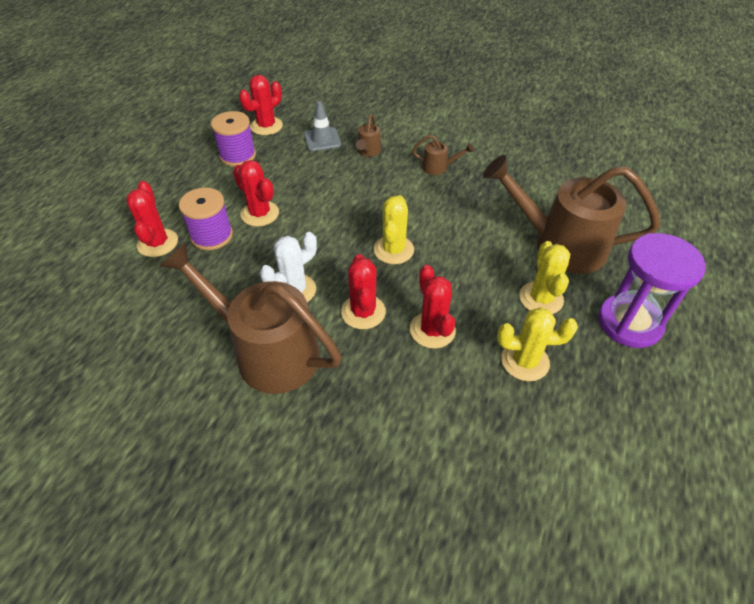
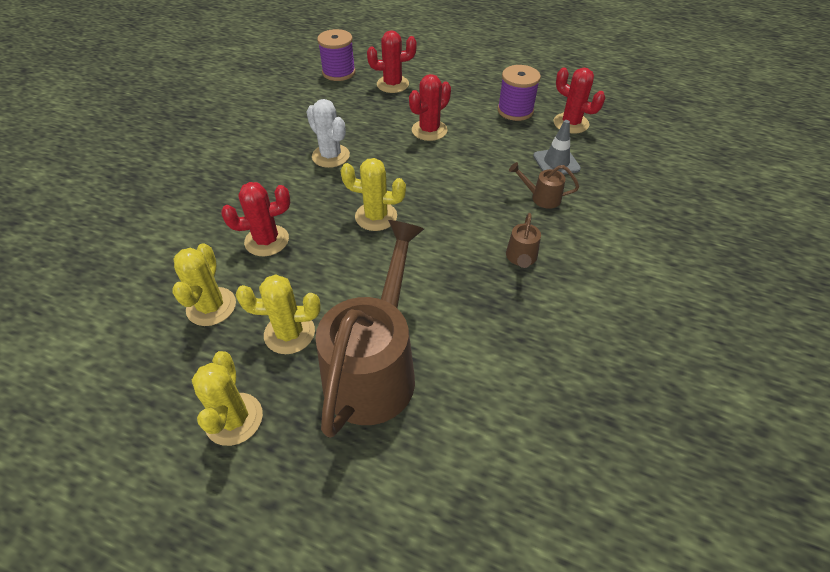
camera: 90 degrees right, 0 degrees up
(212, 236) = (400, 108): purple spool -> purple spool (339, 72)
(267, 351) = (269, 146): brown watering can -> none
(363, 312) = (298, 196): red cactus -> none
(629, 323) = (234, 419): purple hourglass -> yellow cactus

